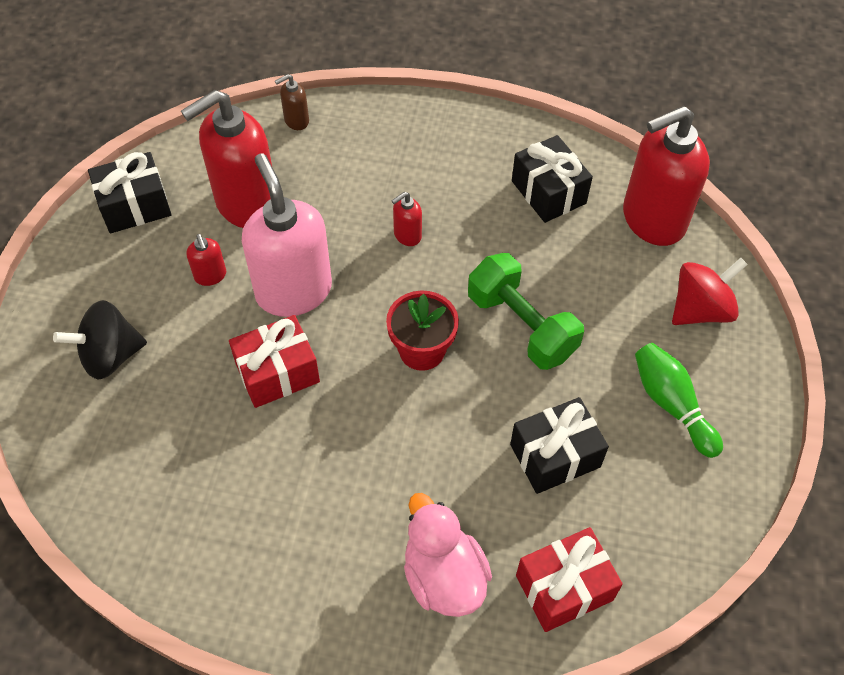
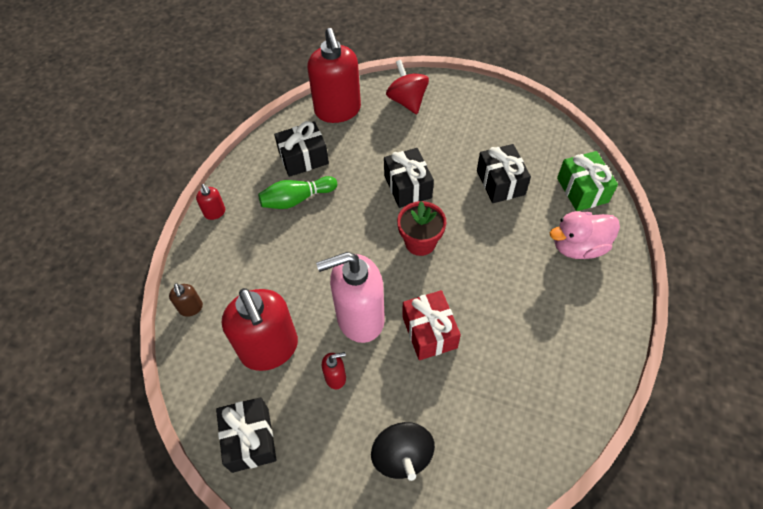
camera: 80 degrees left, 0 degrees up
(407, 235) = (323, 242): red soap dispenser -> red soap dispenser (215, 212)
(521, 326) = (407, 186): green dumbbell -> black gift
(564, 587) = (582, 190): red gift -> green gift
(671, 405) = (469, 125): green bowling pin -> green bowling pin (297, 199)

